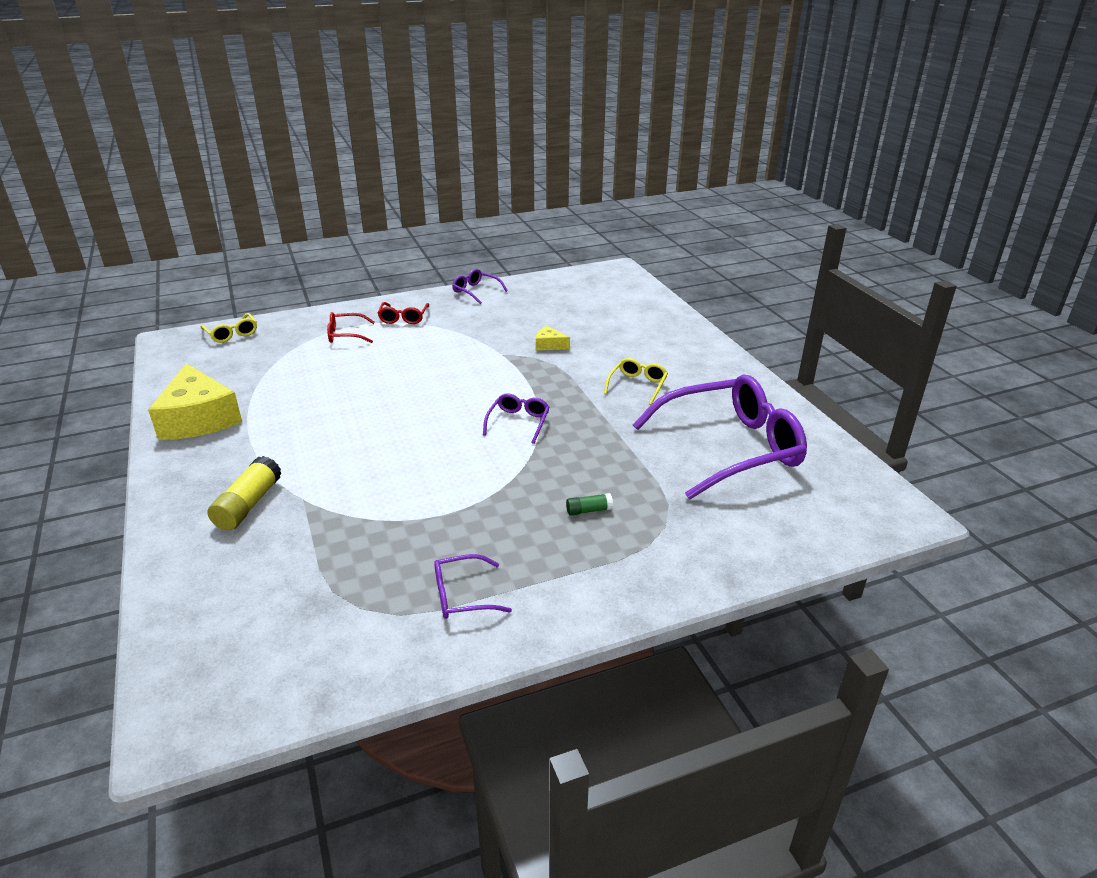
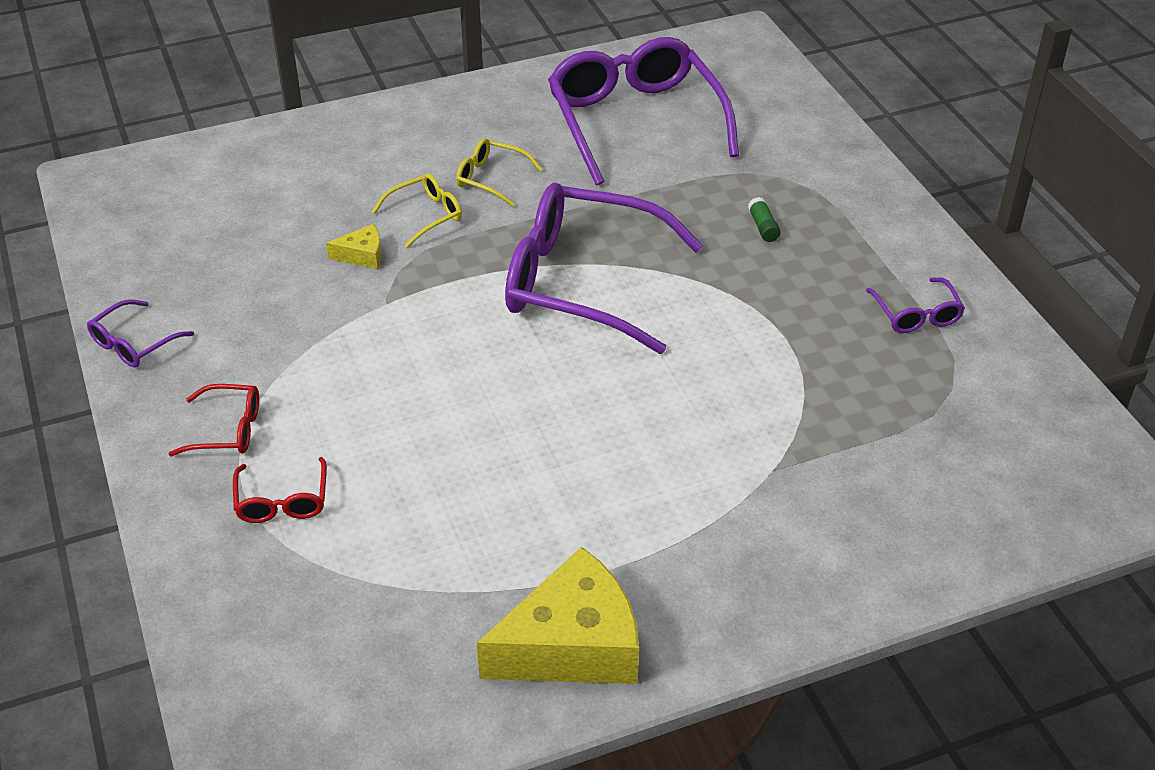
camera: 90 degrees left, 10 degrees up
(231, 334) = (244, 683): yellow glasses -> yellow glasses (425, 215)
(248, 504) = (791, 524): yellow glue stick -> none
(518, 422) = (583, 282): purple glasses -> purple glasses, size x2.31
(549, 345) = (362, 255): yellow cheese -> yellow cheese turned 120 degrees counterclockwise

